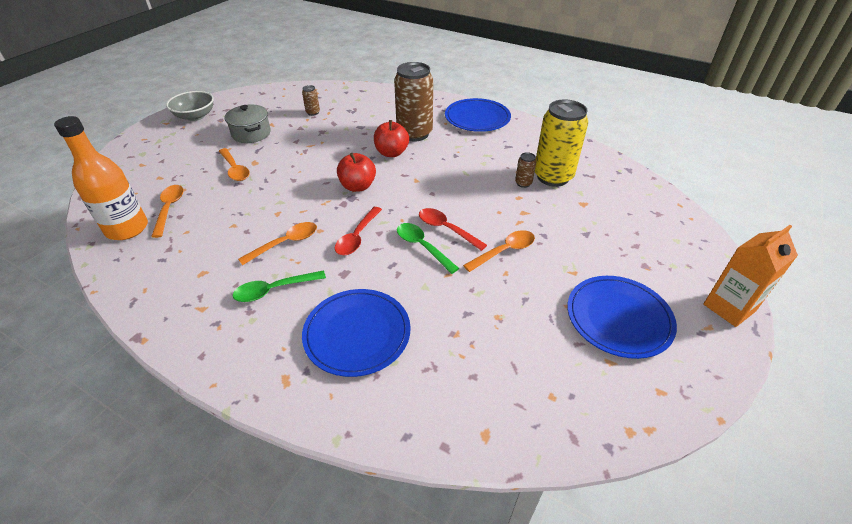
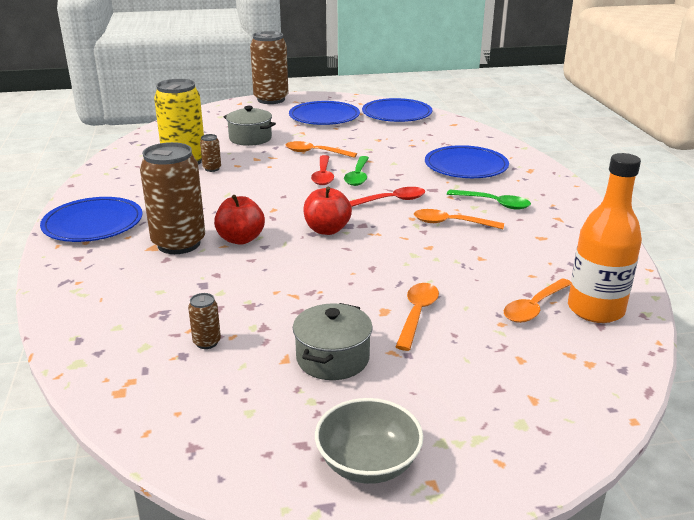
camera: 130 degrees left, 15 degrees down
(580, 400) = (396, 114): none -> blue plate
(583, 230) = (250, 138): none -> grey pot
(729, 308) = (271, 100): orange carton -> brown can

